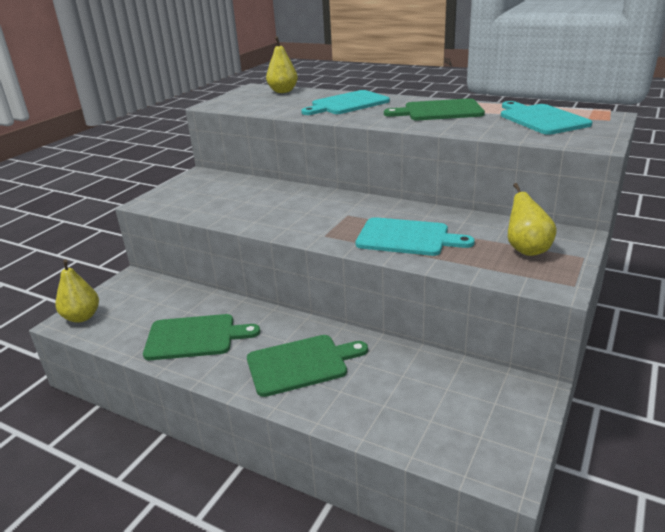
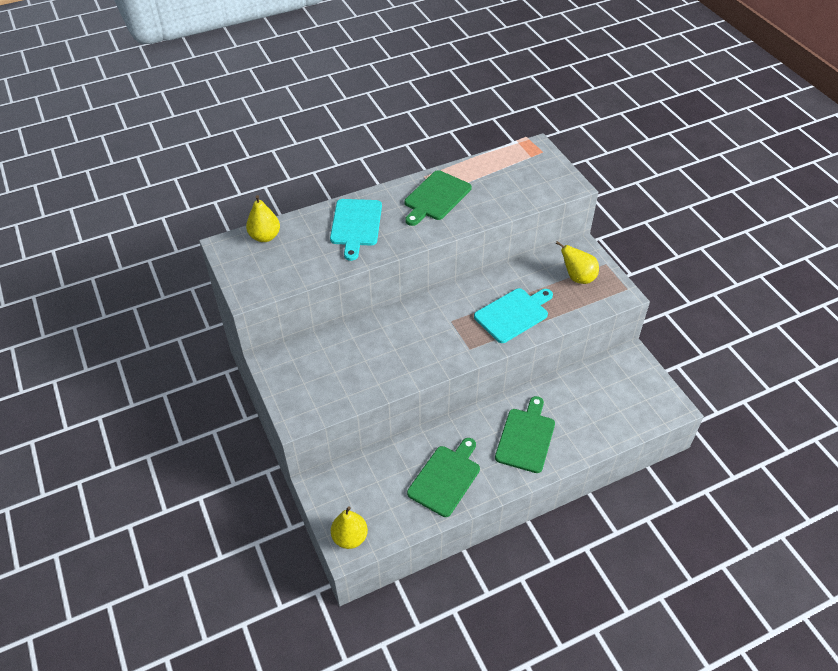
camera: 55 degrees left, 20 degrees up
(541, 119) = (508, 172): turquoise cutting board -> none

